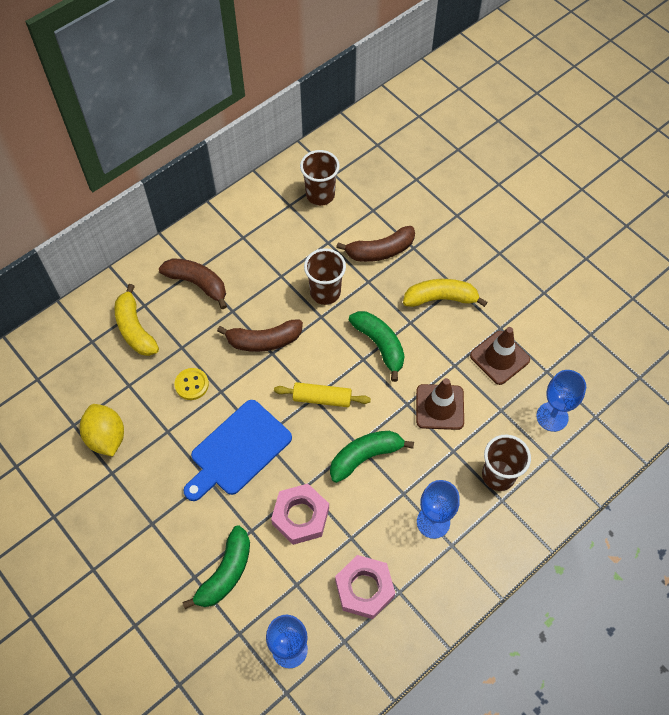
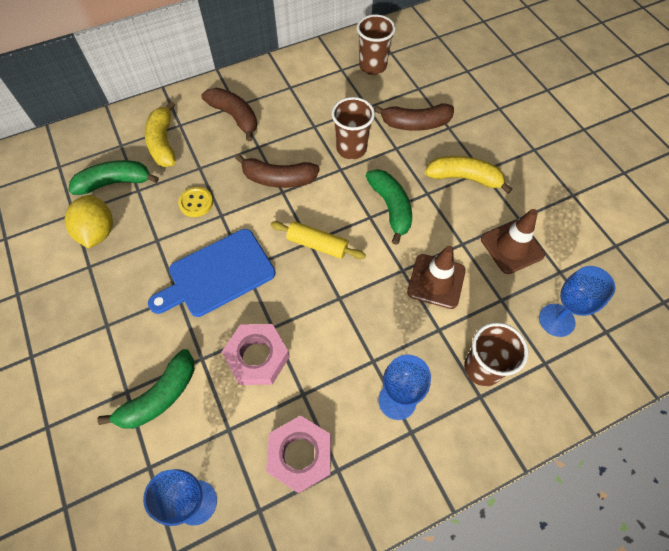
camera: 15 degrees right, 0 degrees up
(365, 456) = (344, 312): green banana -> green banana (115, 182)

